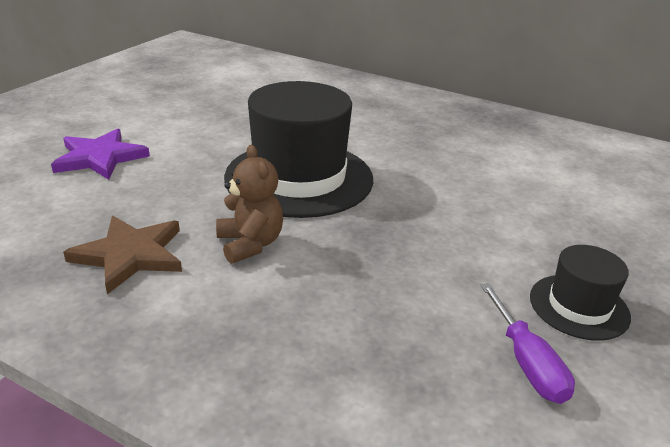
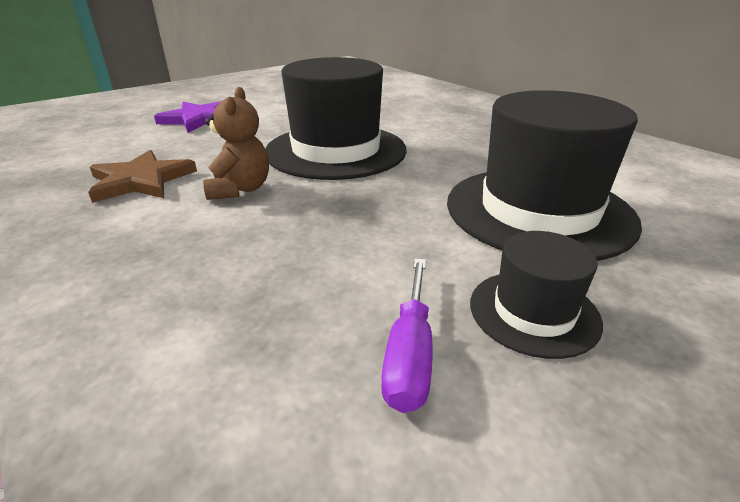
camera: 25 degrees right, 0 degrees up
(522, 214) = (538, 211): none -> black hat

